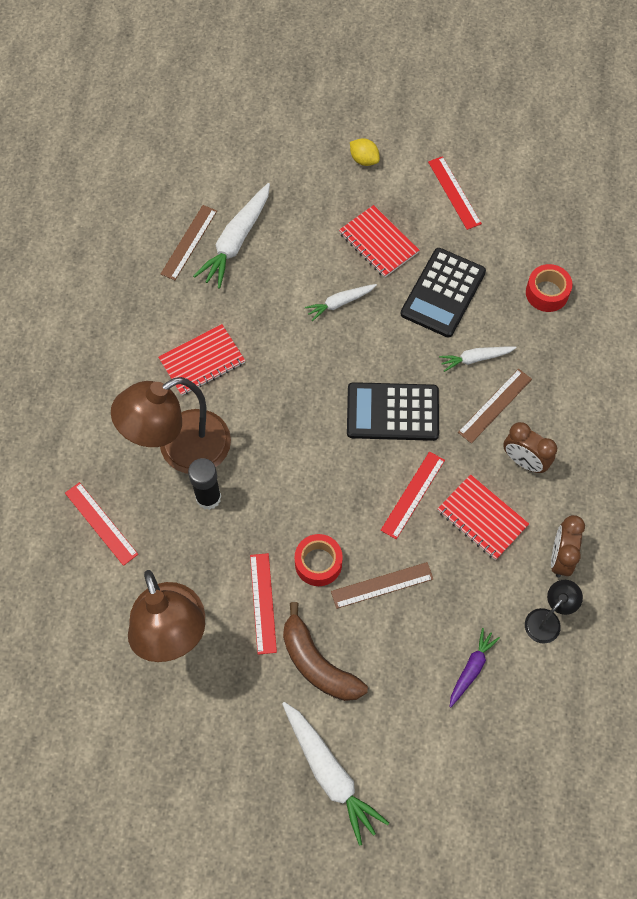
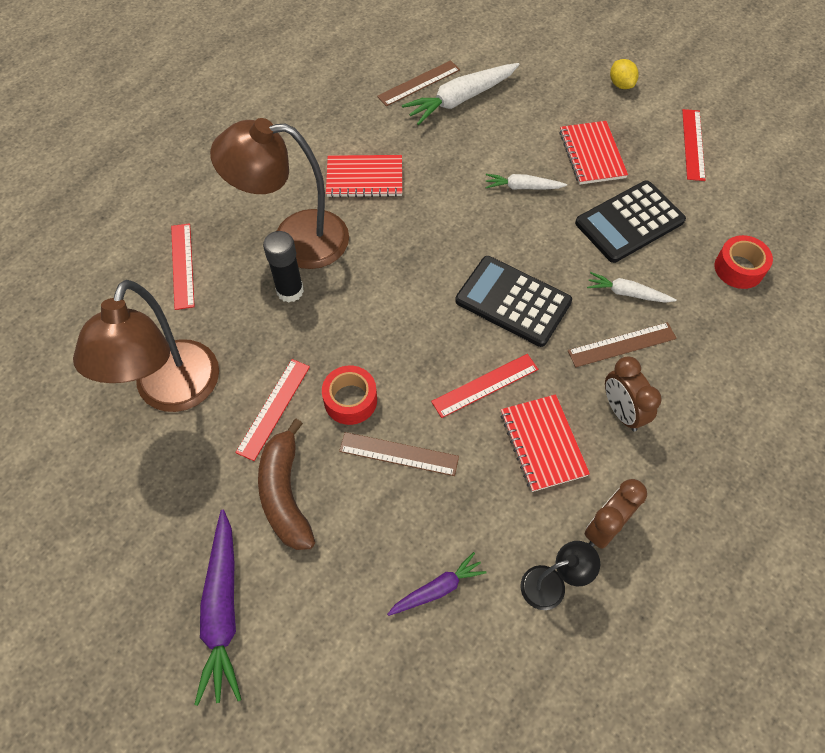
camera: 30 degrees right, 5 degrees down
(330, 774) = (222, 611): white carrot -> purple carrot

